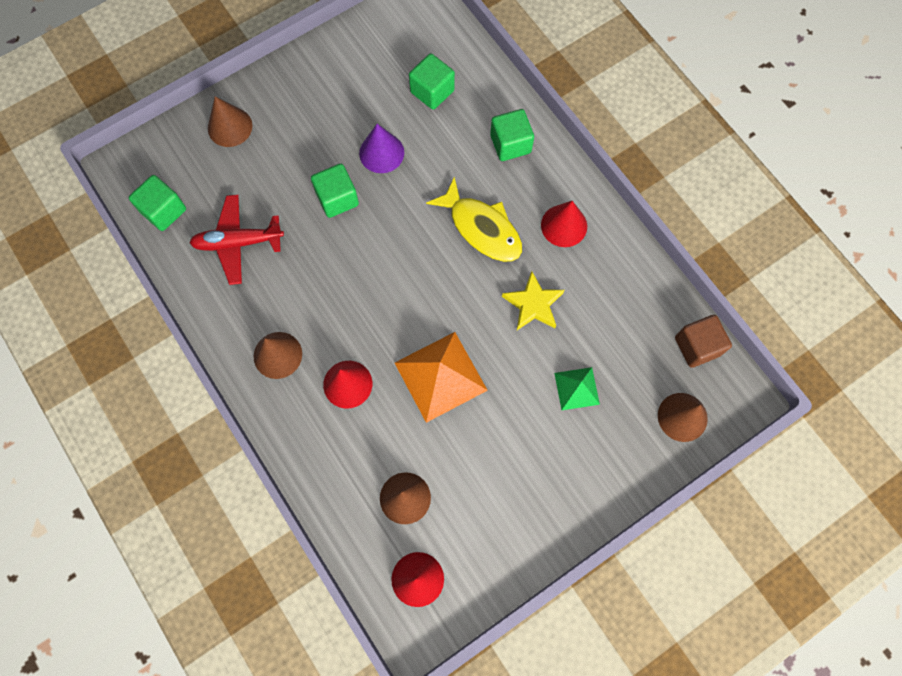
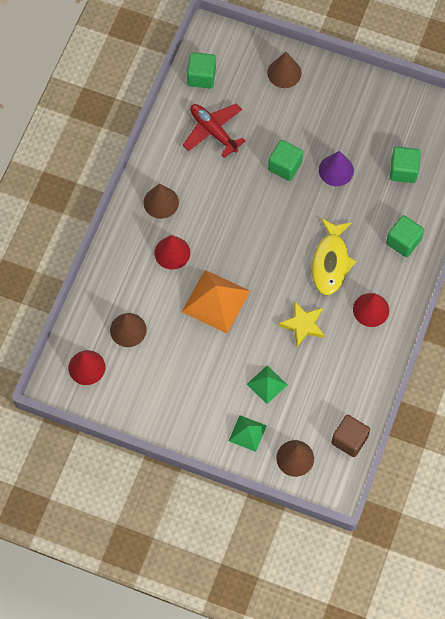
camera: 55 degrees right, 5 degrees down
(620, 448) = (247, 433): none -> green pyramid

